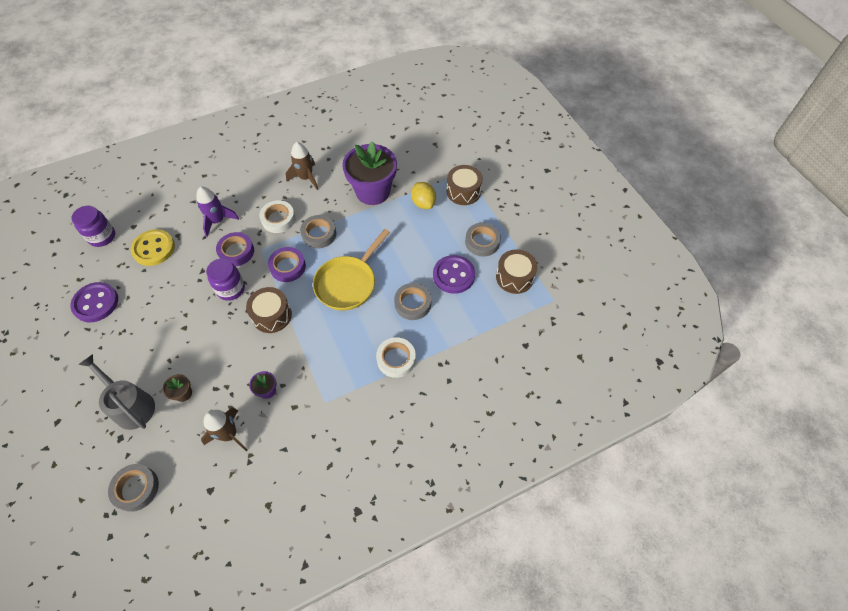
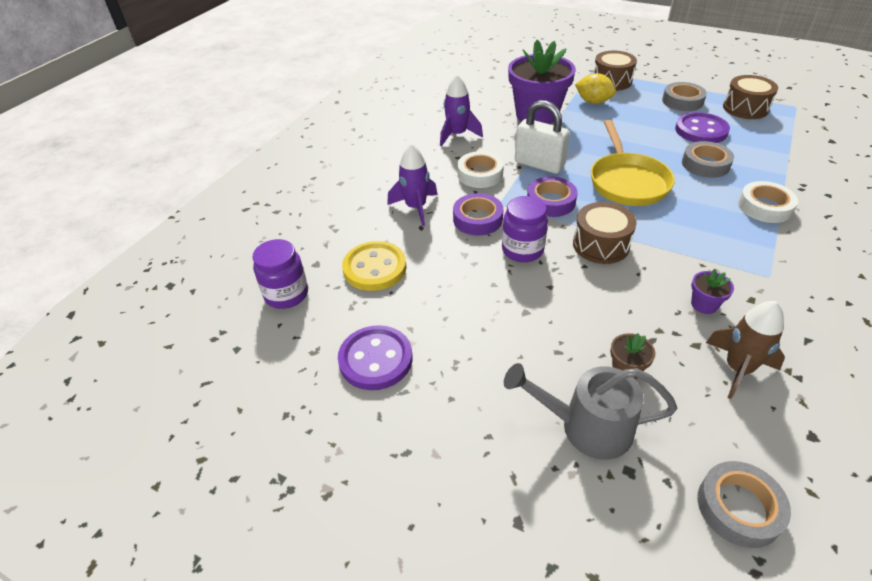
camera: 35 degrees left, 15 degrees down
(306, 178) = (457, 135): brown rocket -> purple rocket
(319, 234) = (539, 164): grey tape -> white padlock

